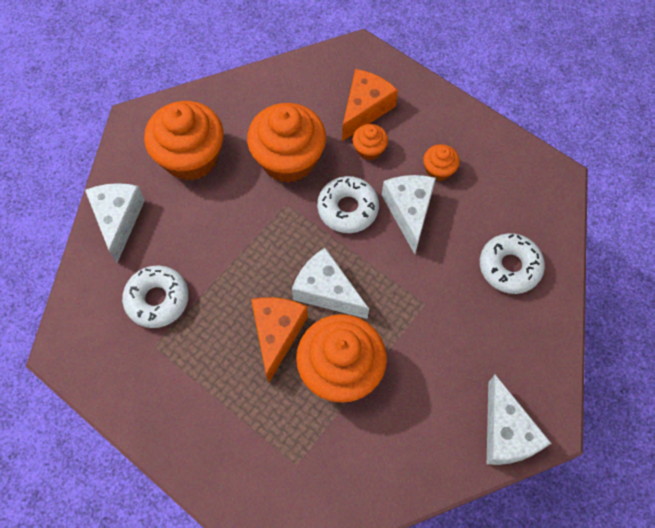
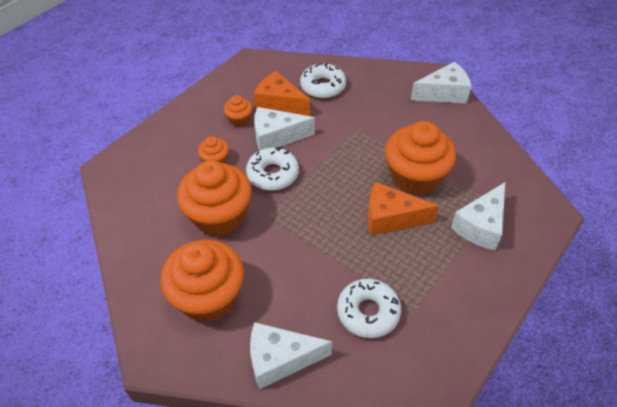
camera: 90 degrees left, 15 degrees down
(326, 291) = (349, 186): white cheese -> white cheese (481, 226)
(364, 109) = (173, 164): orange cheese -> orange cheese (279, 104)

